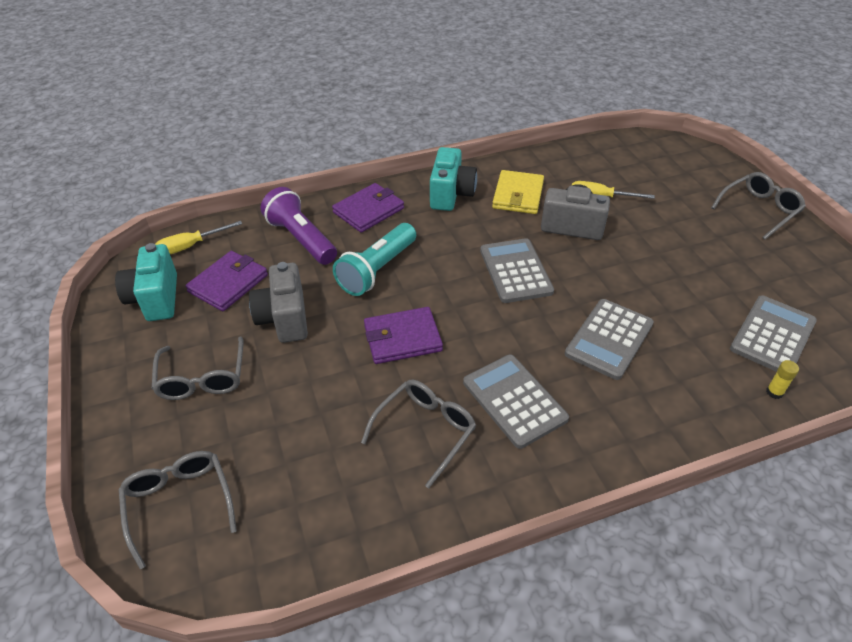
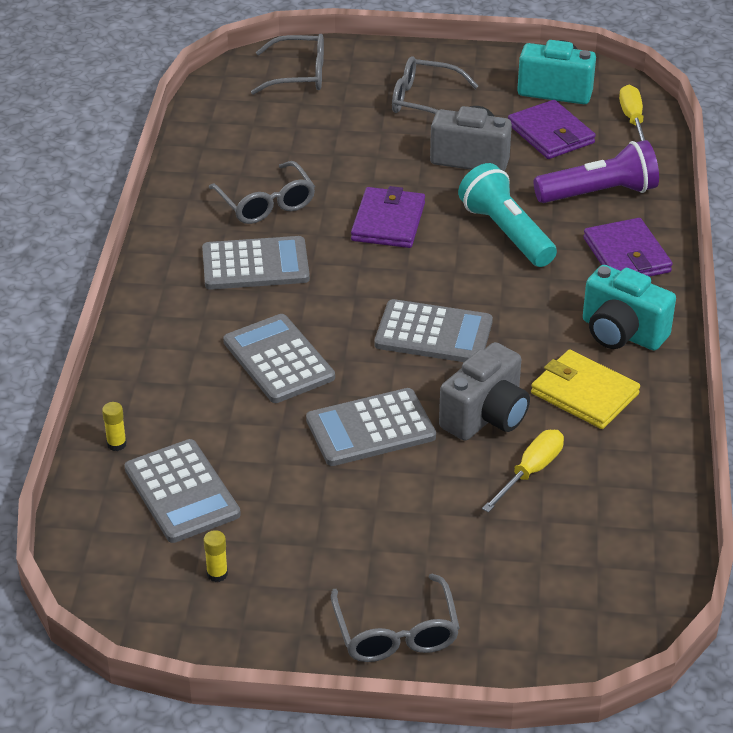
camera: 115 degrees right, 5 degrees down
(629, 269) = (370, 428): none -> grey calculator
(808, 290) = (217, 574): none -> yellow glue stick

